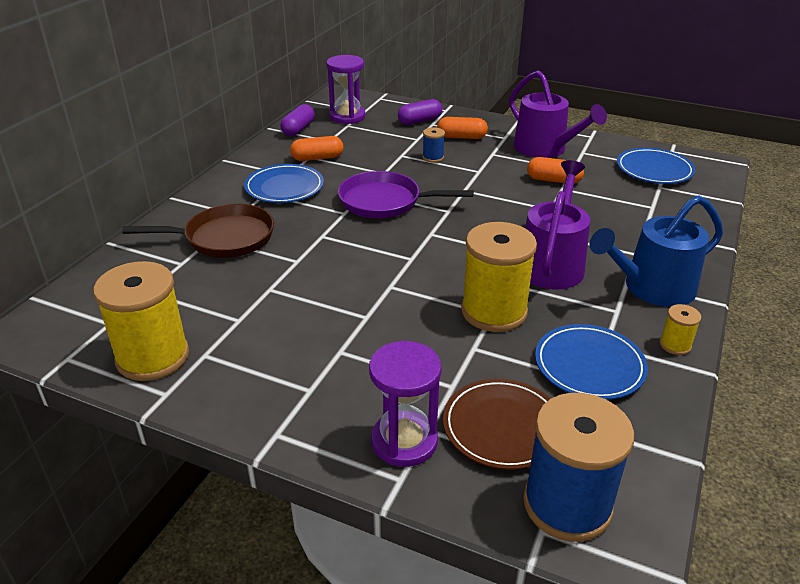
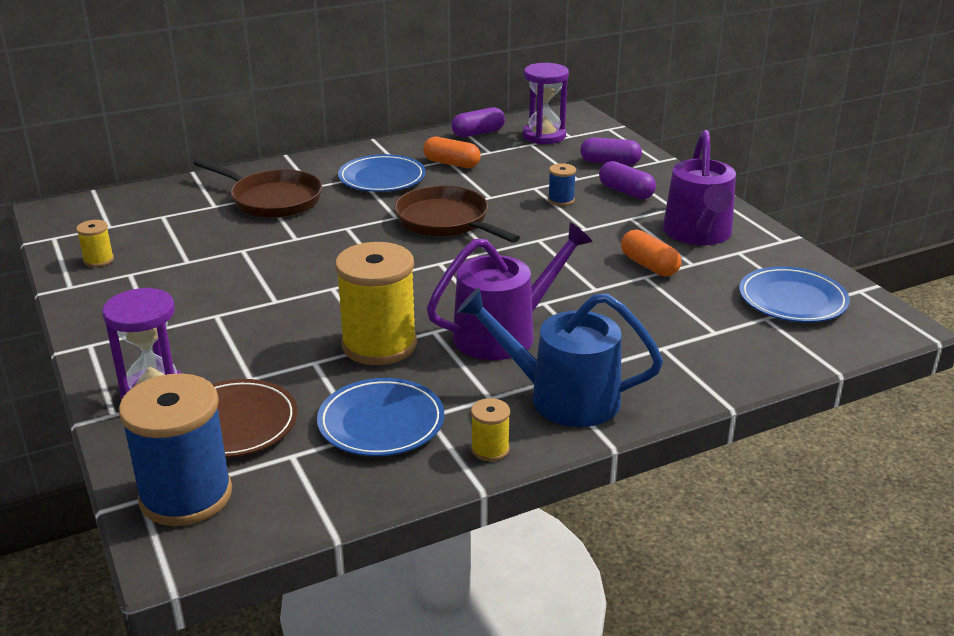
camera: 40 degrees right, 5 degrees down
(153, 357) = (98, 260): yellow spool -> yellow spool, size x0.45
(385, 202) = (446, 221): purple pan -> brown pan
(461, 137) = (626, 192): orange capsule -> purple capsule

